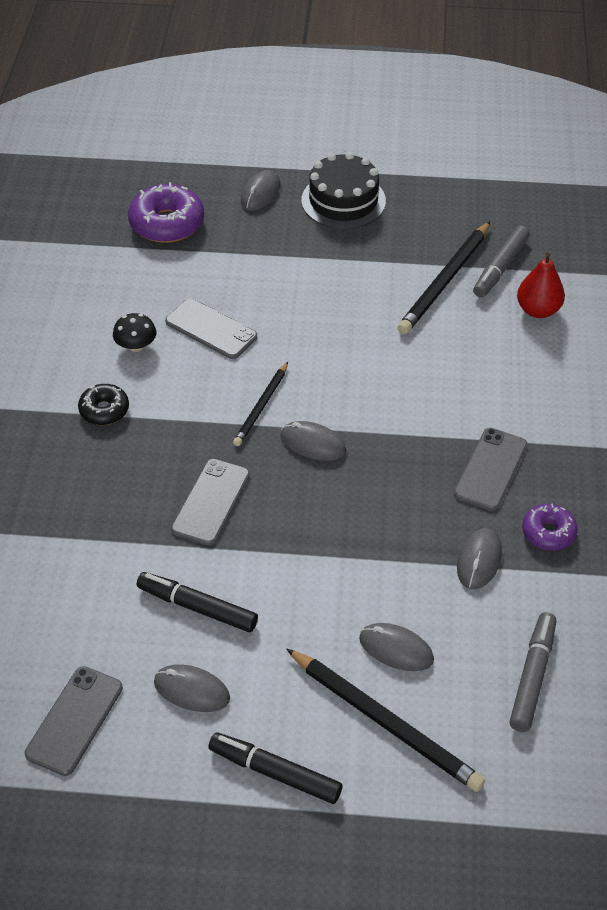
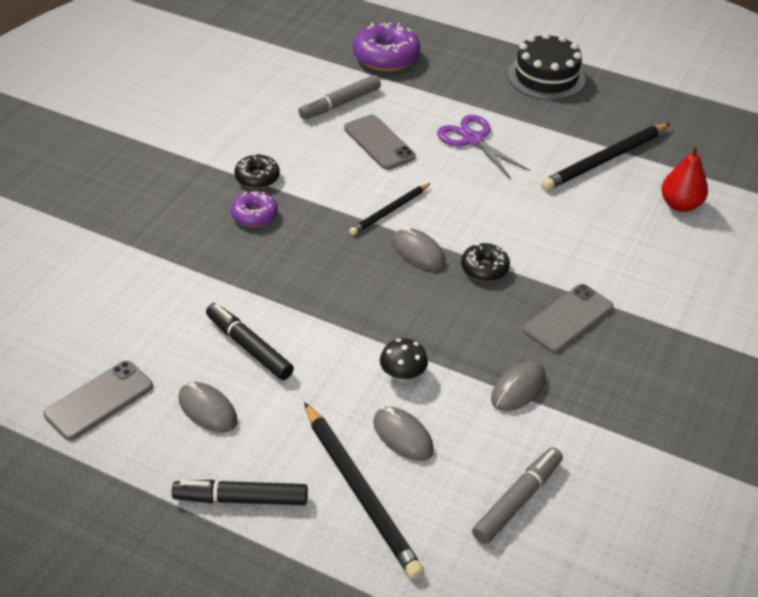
camera: 20 degrees right, 5 degrees down
(136, 346) = (310, 138): black mushroom -> black mushroom (402, 373)
(211, 502) = (306, 271): grey phone -> none
(260, 193) = (477, 54): grey mouse -> none
(275, 772) = (241, 499): black marker -> black marker turned 45 degrees counterclockwise
(305, 297) = (473, 140): none -> purple scissors
(386, 441) = (484, 268): none -> black donut
(500, 268) = (662, 163): grey marker -> grey marker (340, 104)
(548, 532) = (595, 386): purple donut -> purple donut (254, 215)

